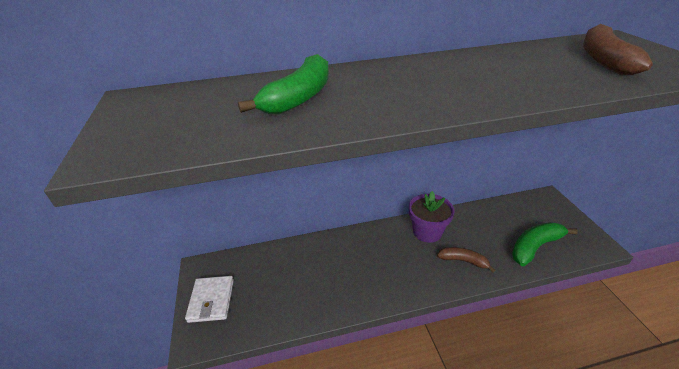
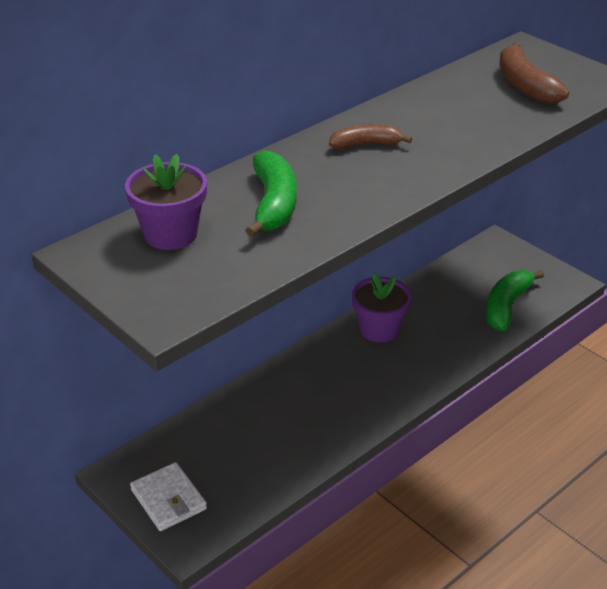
camera: 30 degrees left, 0 degrees up
(200, 100) = (171, 234): none -> purple flower pot
(463, 261) = (438, 348): brown banana -> brown banana (366, 145)

